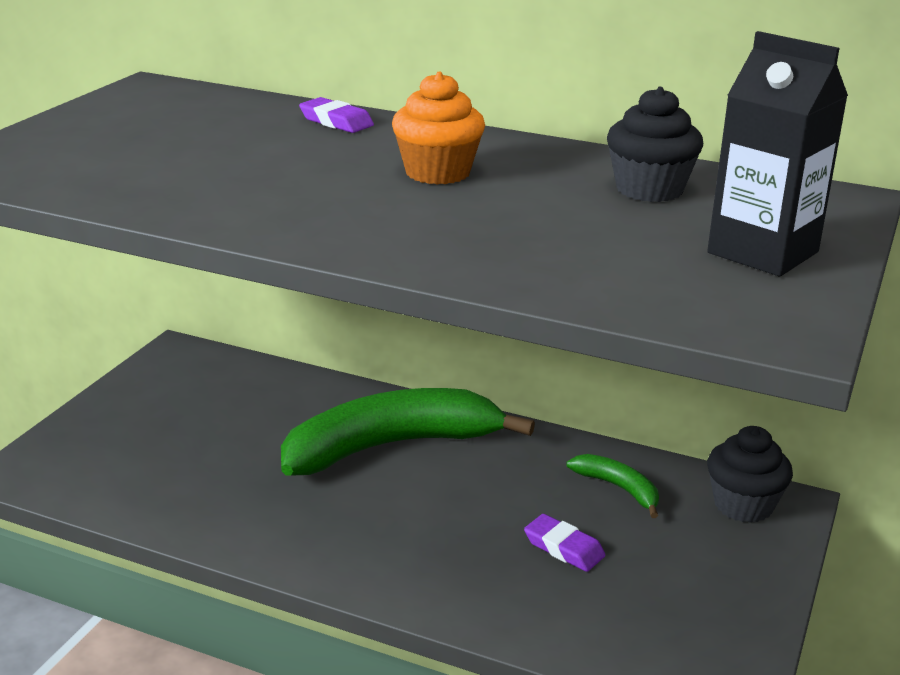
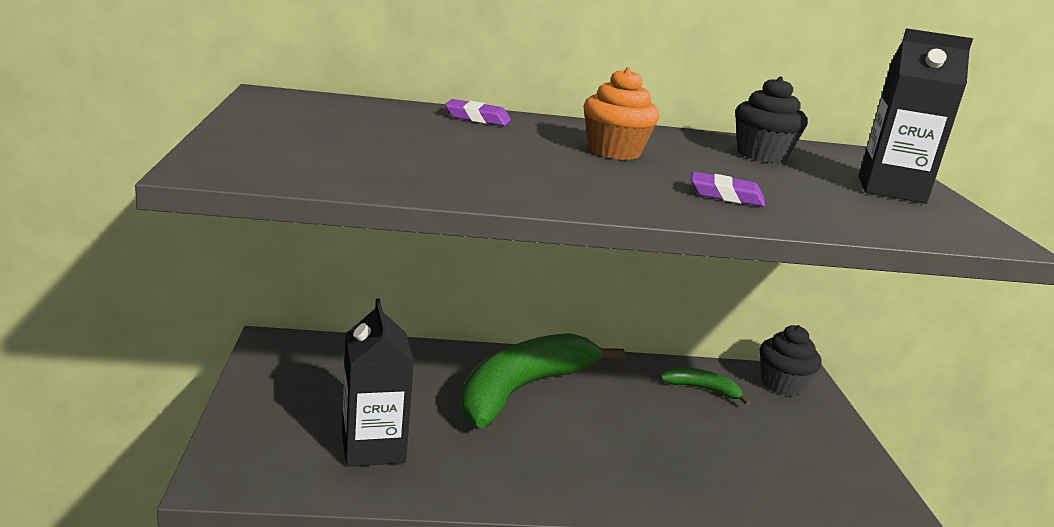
camera: 30 degrees left, 5 degrees down
(178, 473) = (373, 447): none -> black carton
(564, 548) = (710, 439): purple eraser -> purple eraser (726, 196)

